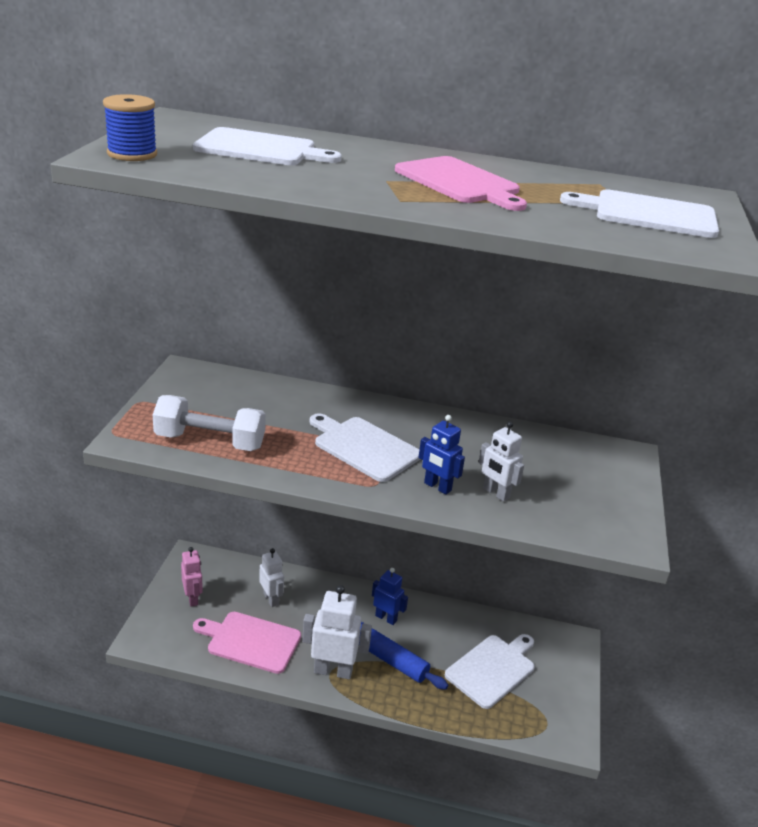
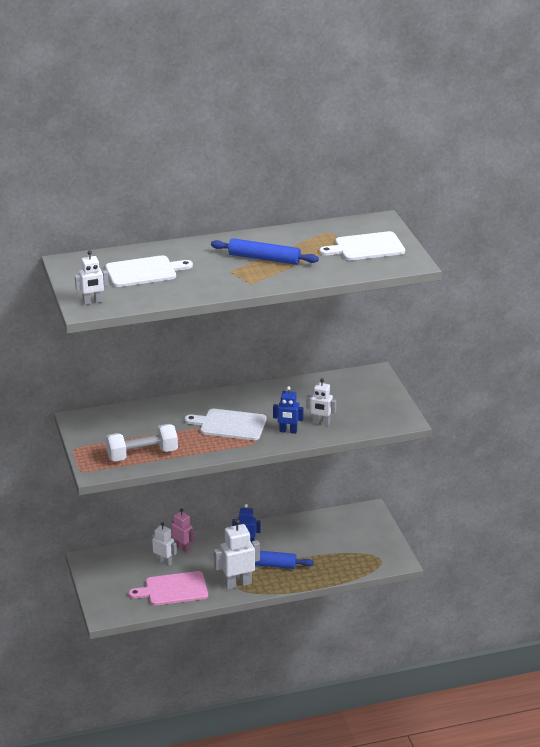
camera: 25 degrees left, 0 degrees up
(132, 154) = (92, 302): blue spool -> white robot
(192, 598) = (113, 582): pink robot -> pink robot (183, 548)
(460, 182) = (264, 258): pink cutting board -> blue rolling pin
(492, 669) = (331, 545): white cutting board -> none

